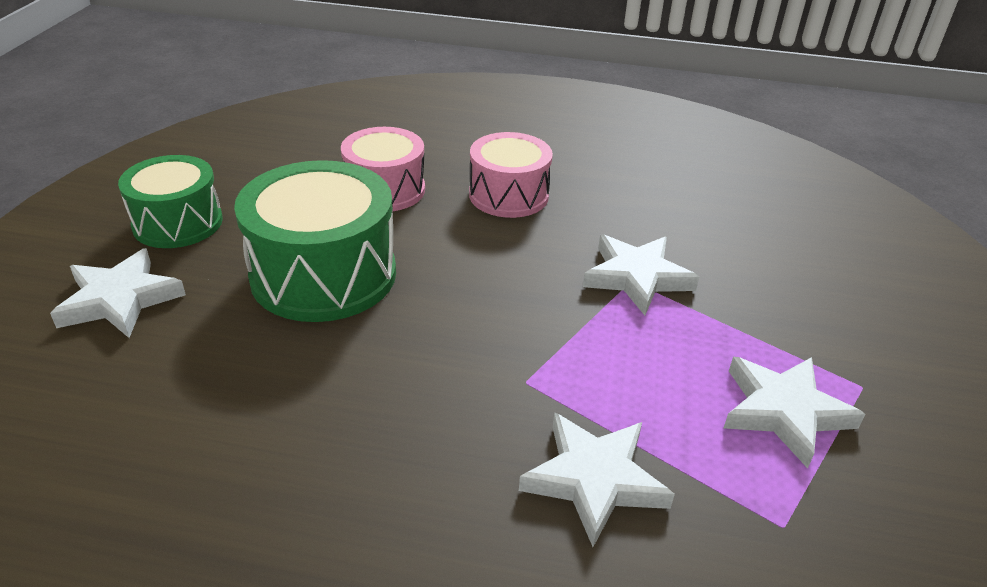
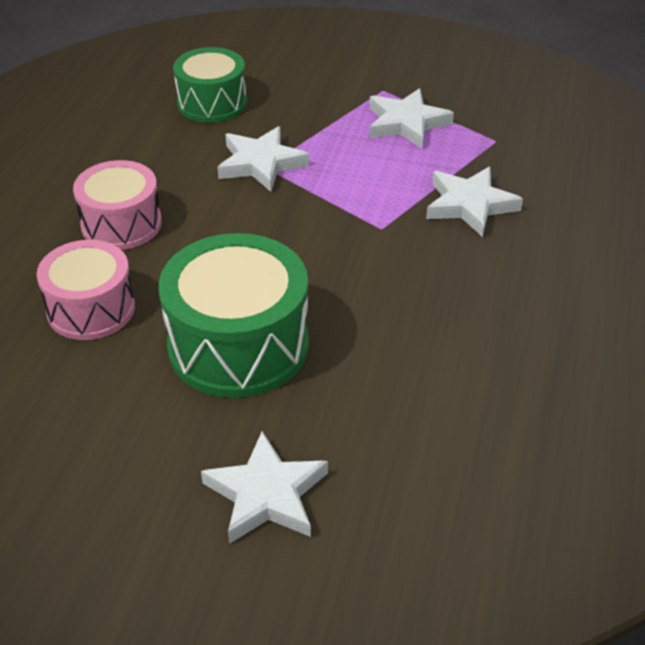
camera: 85 degrees left, 5 degrees up
(178, 223) = (125, 474): green drum -> green drum (212, 103)

